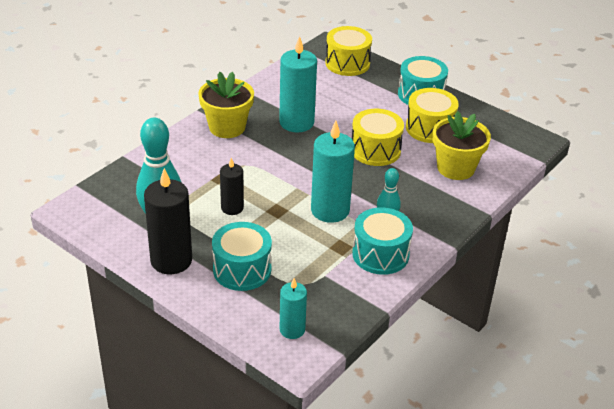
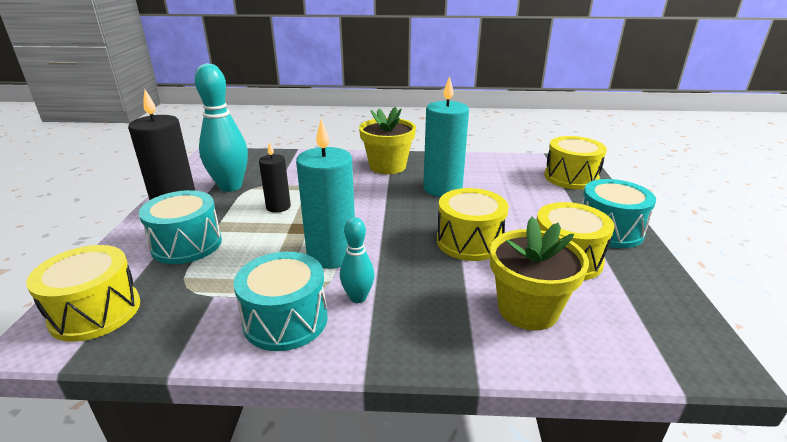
camera: 55 degrees right, 10 degrees down
(292, 329) = (95, 312): turquoise candle -> yellow drum

